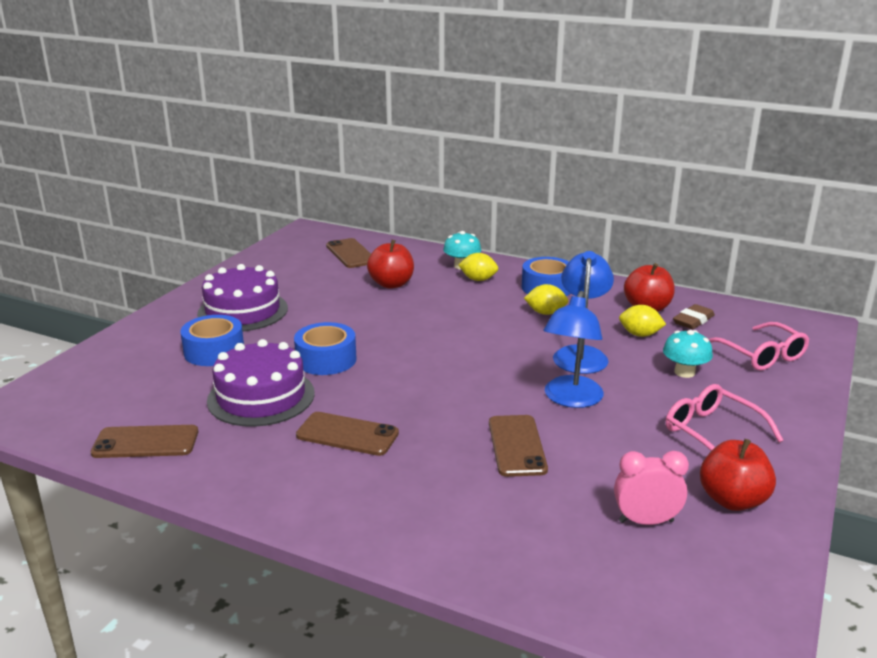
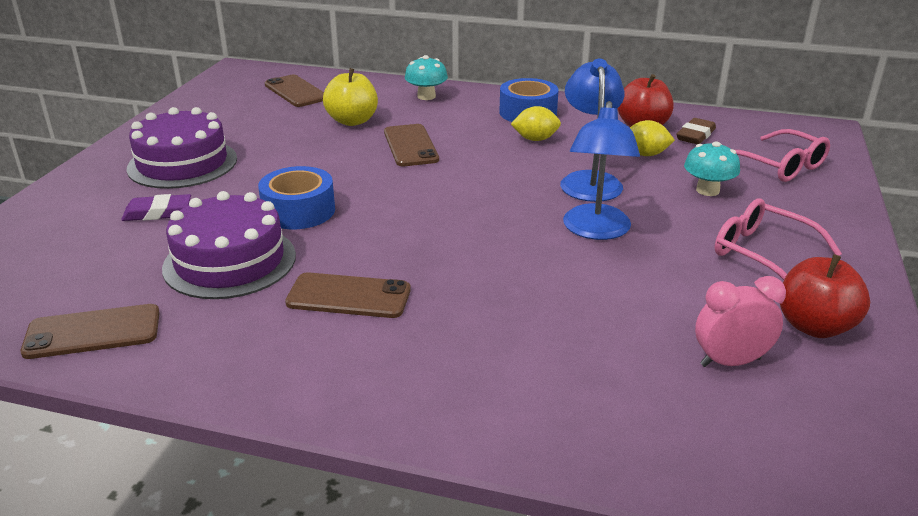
camera: 10 degrees left, 5 degrees up
(214, 351) = (157, 213): blue tape -> purple eraser
(391, 284) = (352, 121): red apple -> yellow apple
(478, 279) = (449, 109): yellow lemon -> none
(517, 446) = (553, 289): brown phone -> brown phone (410, 146)

